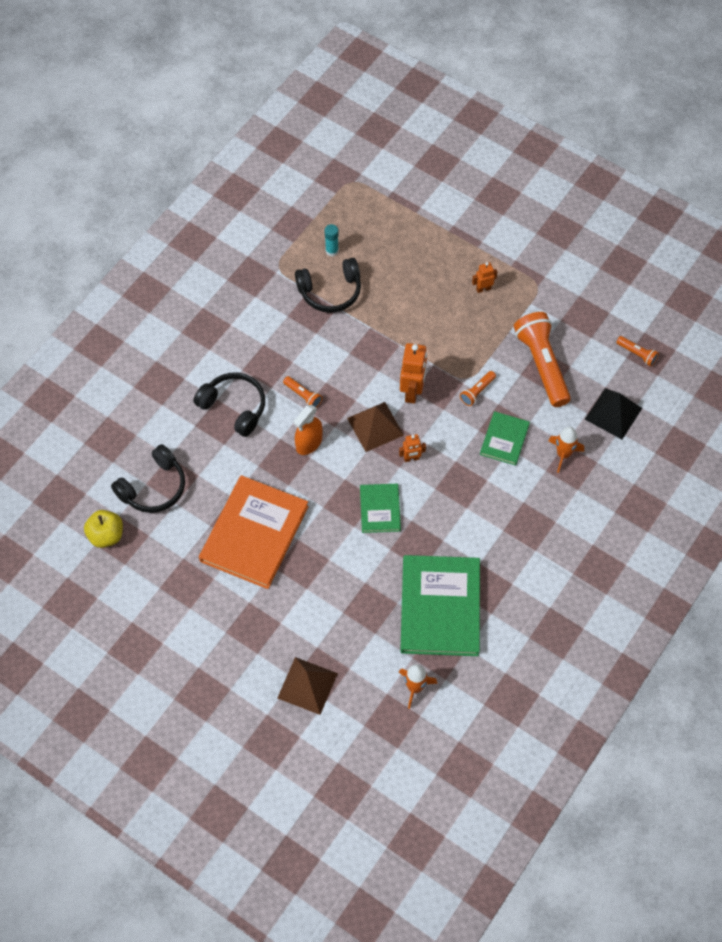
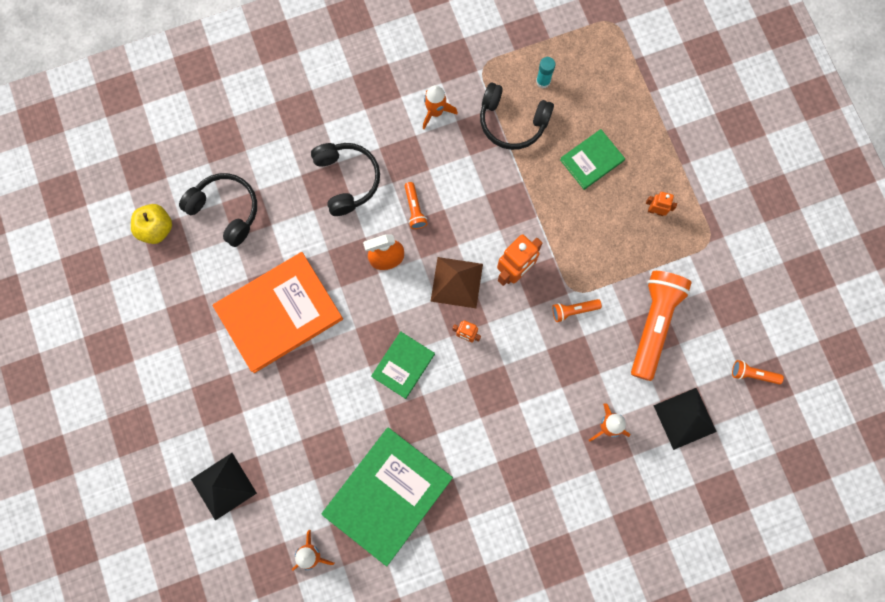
camera: 35 degrees right, 15 degrees up
(153, 487) = (225, 210): black headphones -> black headphones turned 135 degrees counterclockwise
(266, 319) = (435, 112): none -> orange rocket
(307, 685) = (223, 486): brown pyramid -> black pyramid
(504, 439) = (564, 375): green book -> green book (592, 160)
(637, 354) = (753, 374): orange flashlight -> orange flashlight turned 120 degrees clockwise

